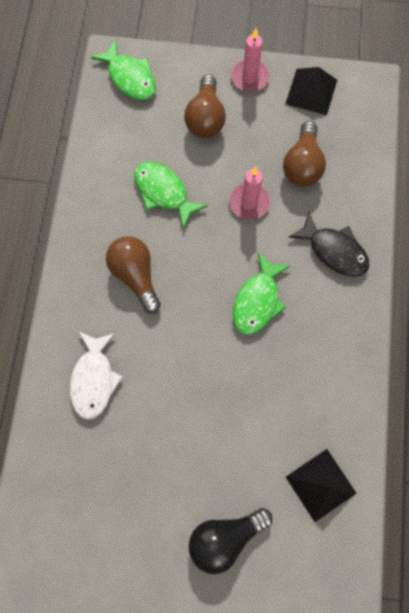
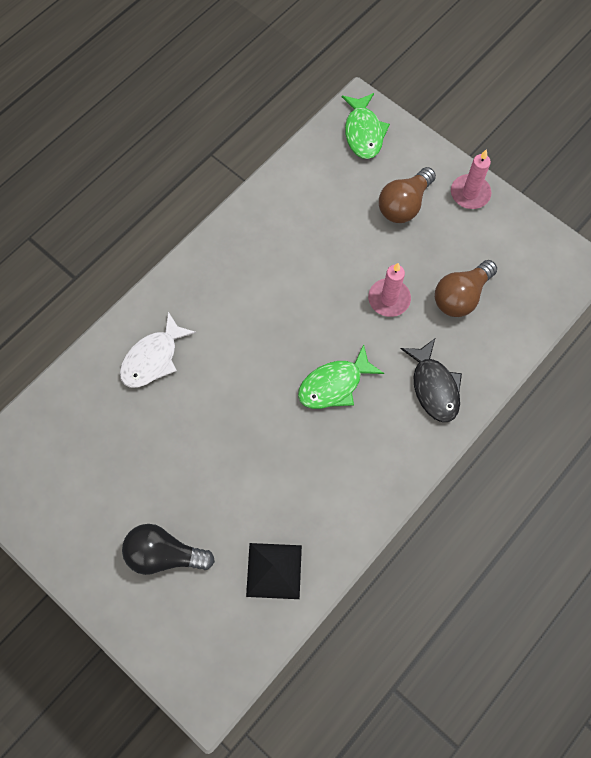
camera: 35 degrees right, 5 degrees down
(136, 275) = (248, 298): brown light bulb -> none
(164, 192) = (321, 245): green fish -> none
(311, 91) = (517, 238): black pyramid -> none

